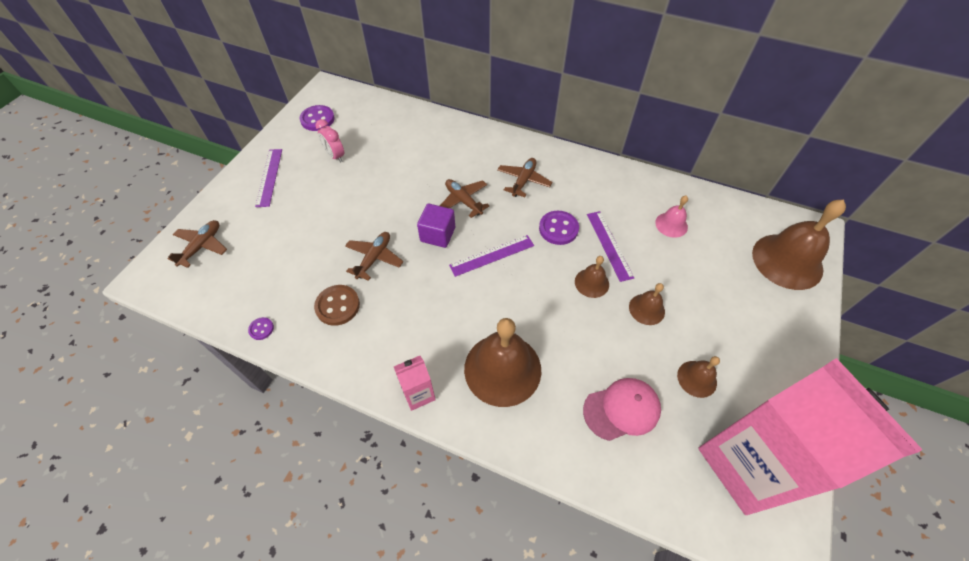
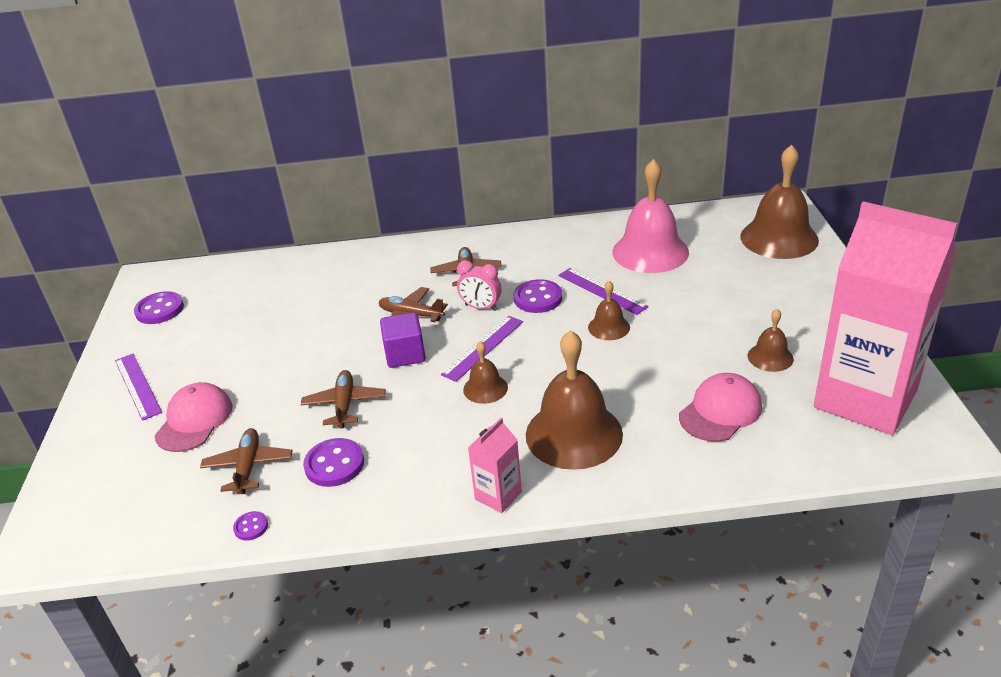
camera: 25 degrees left, 20 degrees down
(201, 246) = (95, 487): brown plane -> brown plane (248, 467)
(282, 223) = (194, 420): none -> pink cap
(335, 156) = (213, 334): pink clock -> pink clock (481, 307)
(337, 306) = (334, 464): brown button -> purple button
(646, 309) = (680, 325): brown bell -> brown bell (485, 388)
(671, 224) = (650, 252): pink bell -> pink bell, size x2.02

